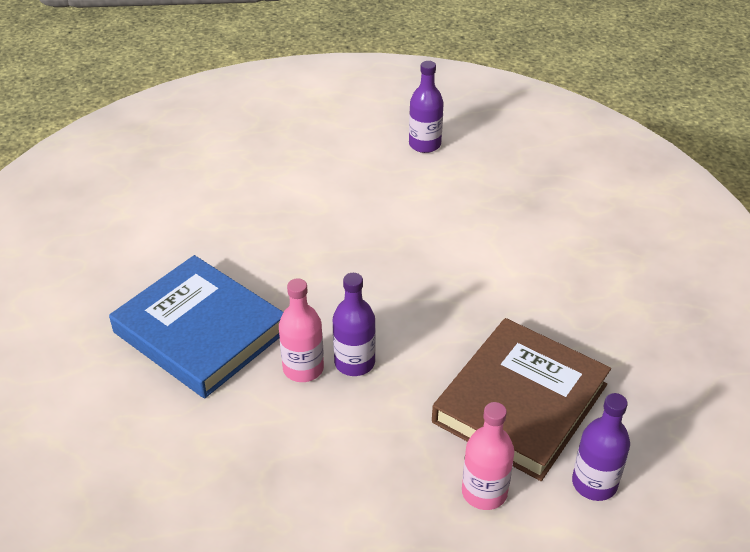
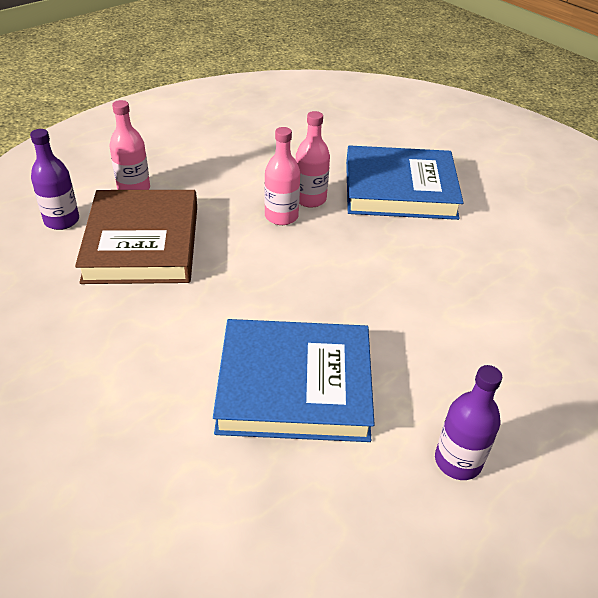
camera: 140 degrees right, 0 degrees up
(354, 362) = (281, 216): purple bottle -> pink bottle
(484, 221) = (294, 386): none -> blue book

